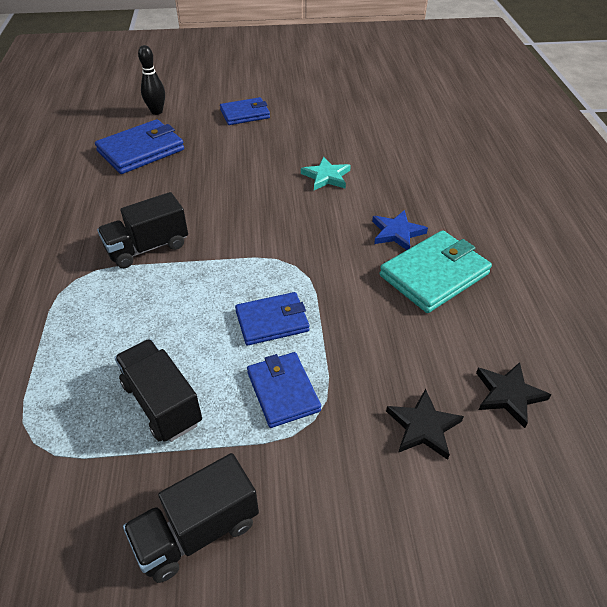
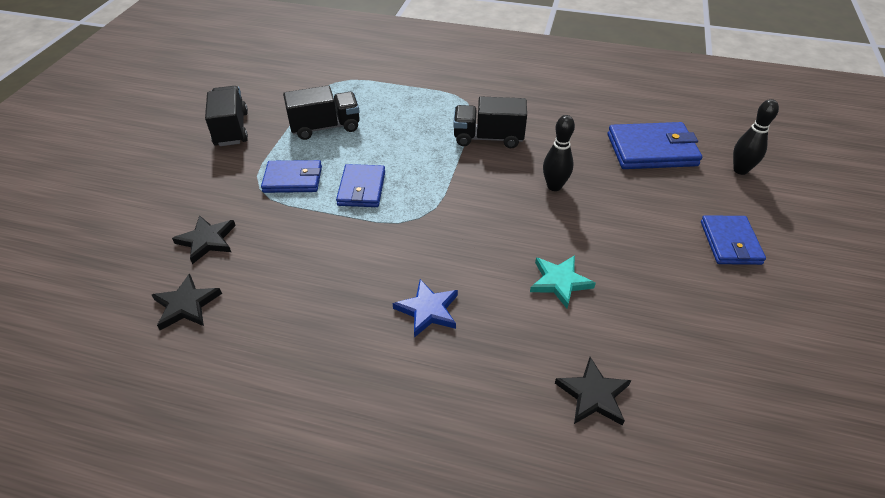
camera: 110 degrees right, 0 degrees up
(141, 150) = (651, 150): blue wallet -> blue wallet turned 75 degrees counterclockwise
(147, 247) = (488, 138): black truck -> black truck turned 75 degrees counterclockwise
(213, 194) = (554, 186): none -> black bowling pin
(410, 153) = (593, 395): none -> black star
(434, 274) = (348, 315): turquoise wallet -> none

